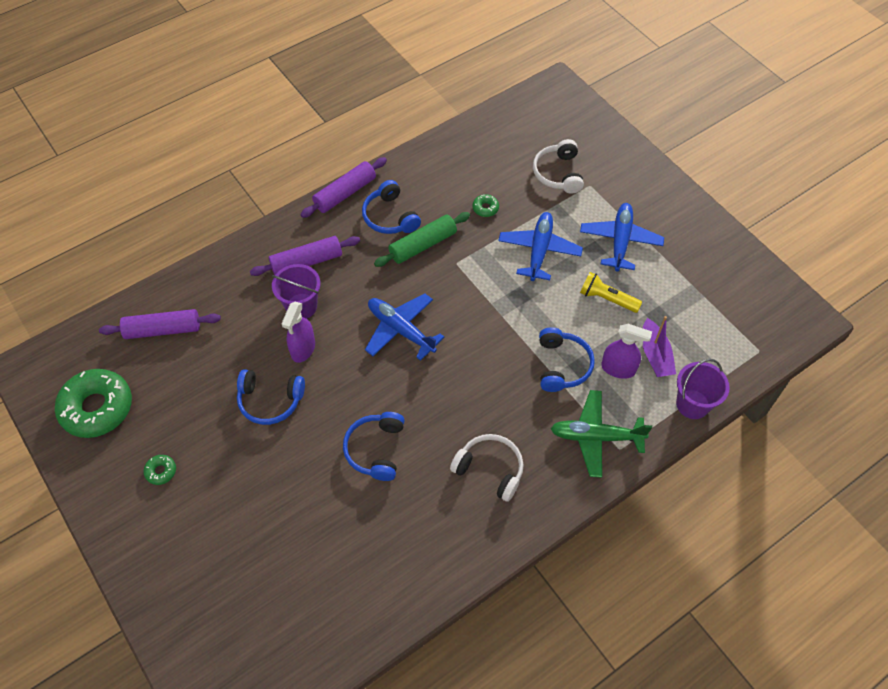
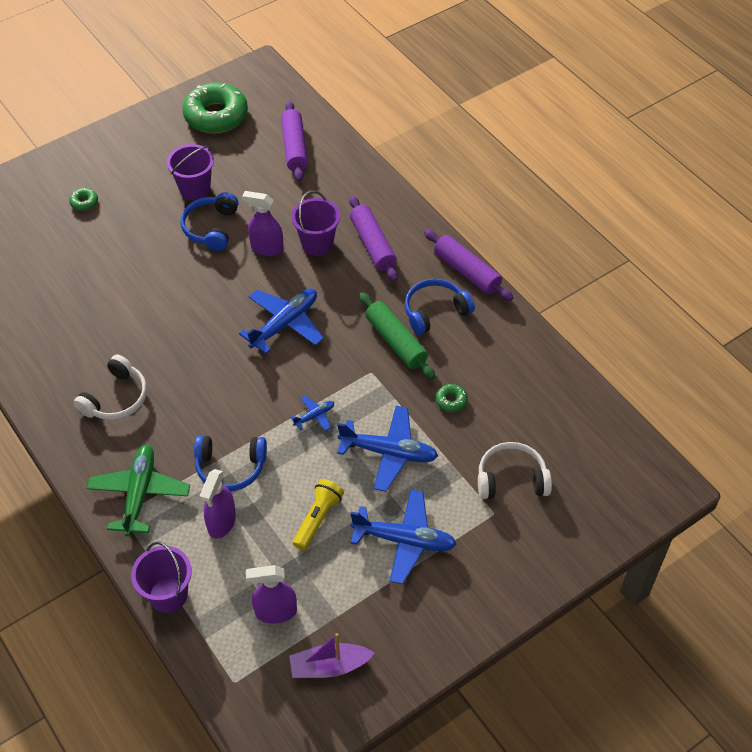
camera: 90 degrees right, 5 degrees down
(161, 471) = (149, 162): green donut -> green donut (84, 202)
(211, 421) = (195, 189): none -> purple bucket
(375, 449) = (150, 307): blue headphones -> none
(504, 303) = (314, 416): none -> blue plane
(655, 355) = (237, 562): purple boat -> purple boat (329, 666)
(695, 325) = (275, 611): none -> purple spray bottle

